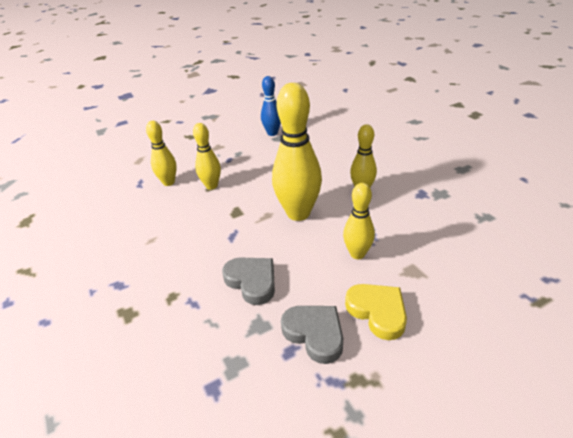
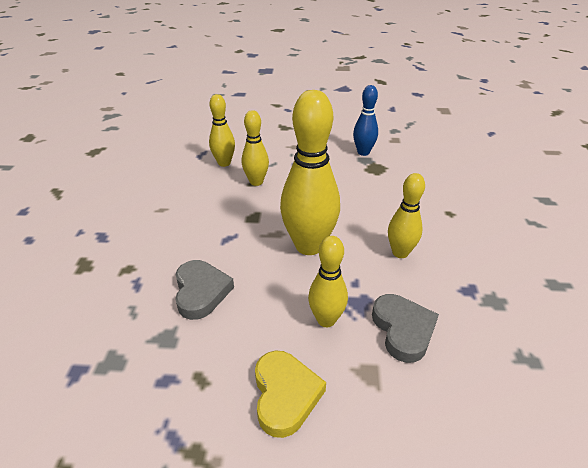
camera: 30 degrees right, 0 degrees up
(315, 334) = (203, 378): grey heart -> grey heart (403, 330)

